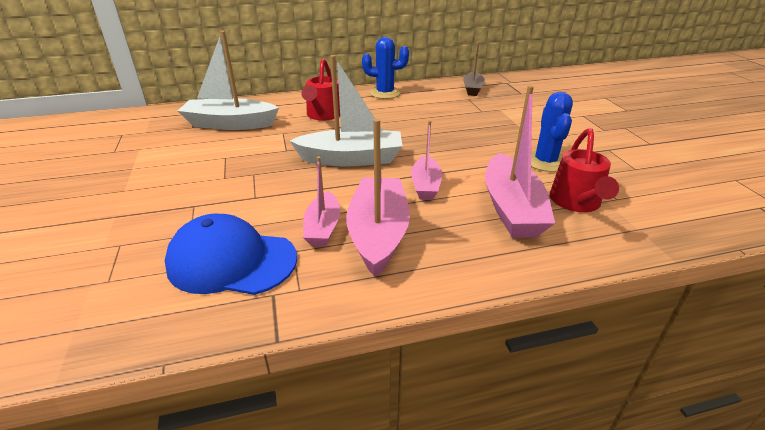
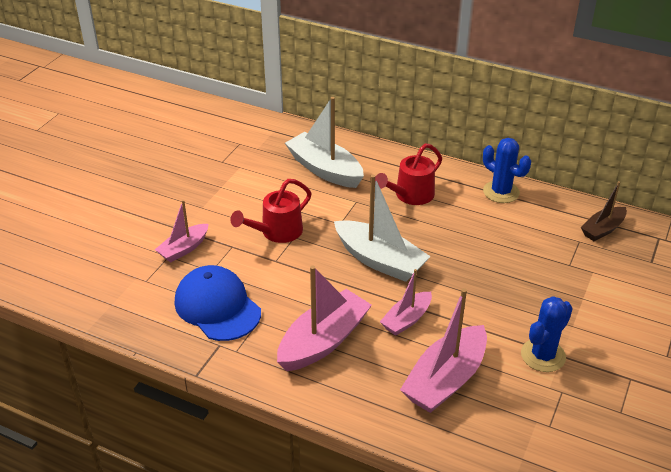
camera: 40 degrees right, 5 degrees up
(323, 227) = (293, 314): pink boat -> pink boat (184, 249)
(577, 203) = (507, 408): red watering can -> red watering can (276, 232)

